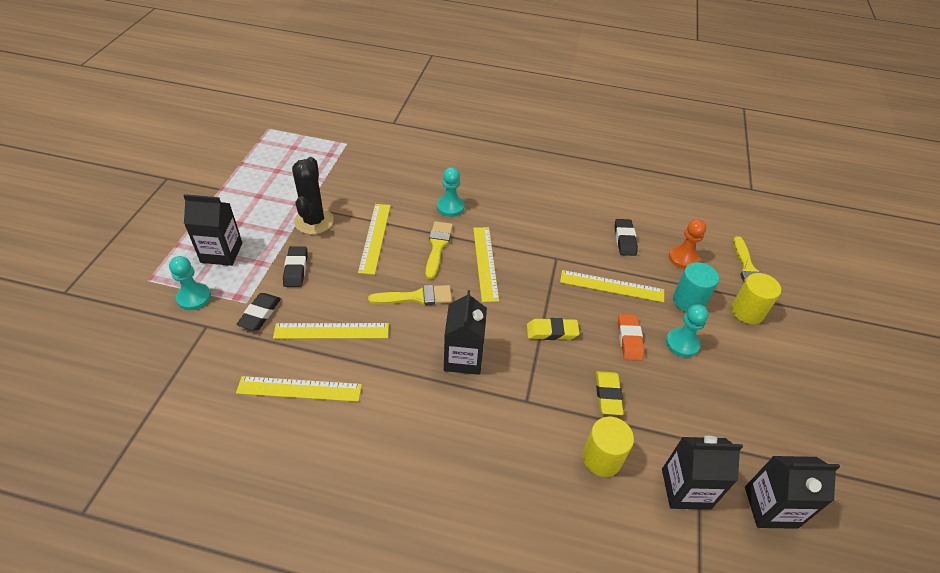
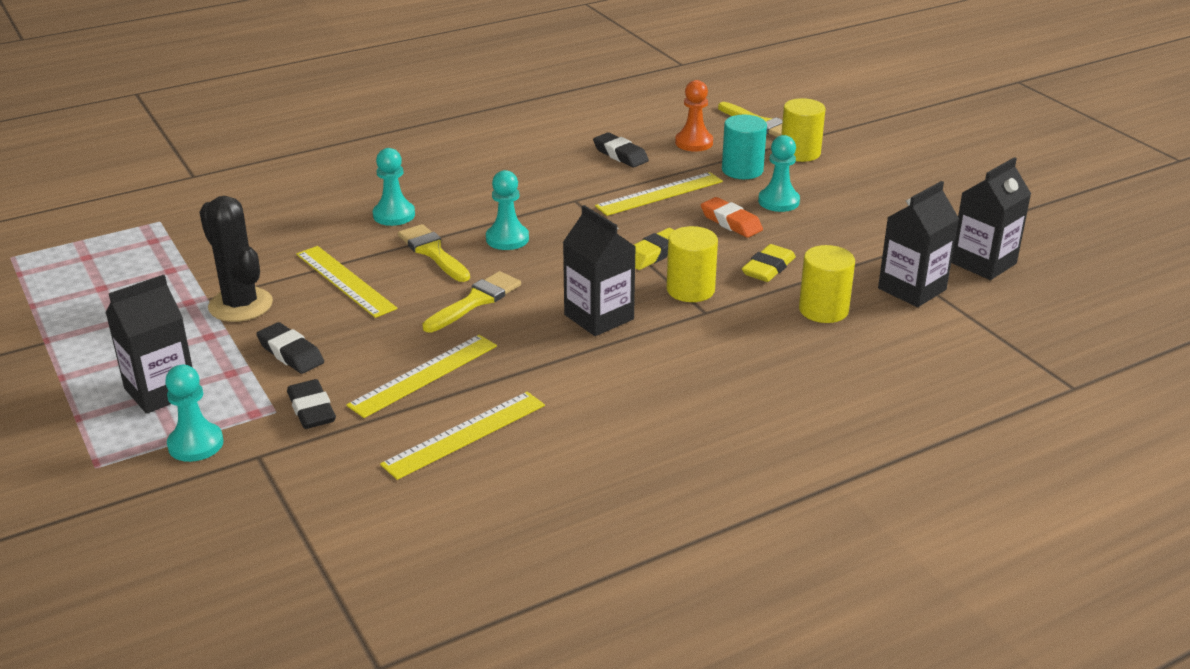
camera: 40 degrees left, 15 degrees down
(485, 263) = (507, 239): yellow ruler -> turquoise pawn
(539, 376) = (690, 290): none -> yellow cylinder
(608, 395) = (768, 268): yellow eraser -> yellow eraser turned 75 degrees clockwise

